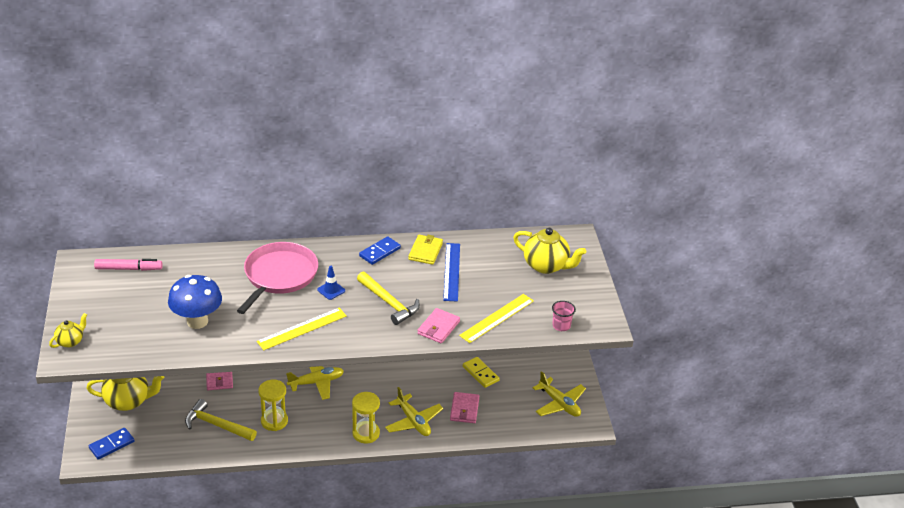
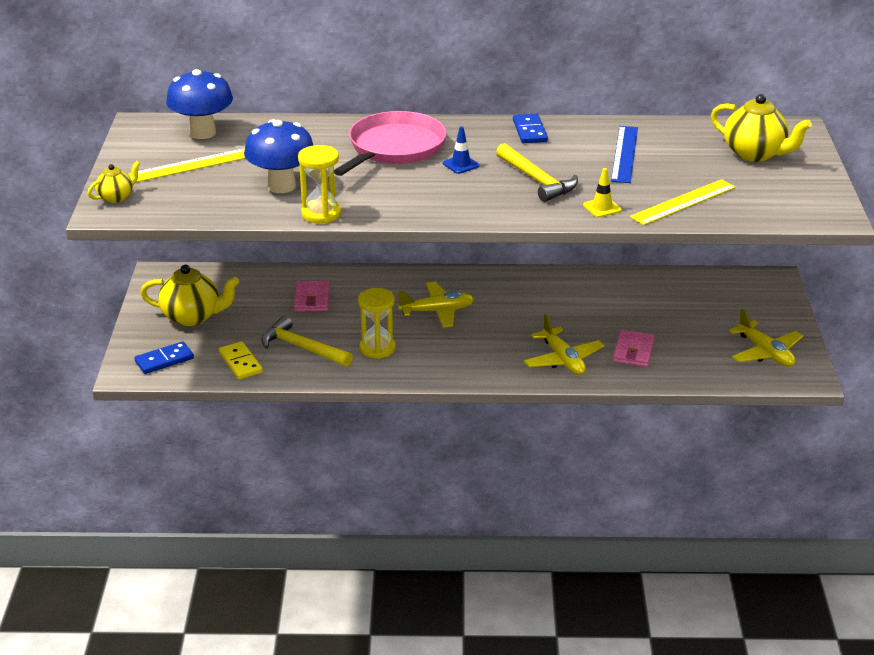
camera: 10 degrees right, 5 degrees down
(129, 269) = (202, 133): pink marker -> blue mushroom
(302, 329) = (418, 200): yellow ruler -> yellow ruler (190, 165)
(366, 433) = (497, 369): yellow hourglass -> yellow hourglass (321, 214)
(379, 252) = (529, 131): blue domino -> blue domino turned 60 degrees counterclockwise
(425, 251) = (591, 133): yellow wallet -> none
(438, 328) = (602, 208): pink wallet -> yellow traffic cone
(480, 373) = (658, 315): yellow domino -> yellow domino (240, 363)
(561, 326) = (773, 214): pink cup -> none

